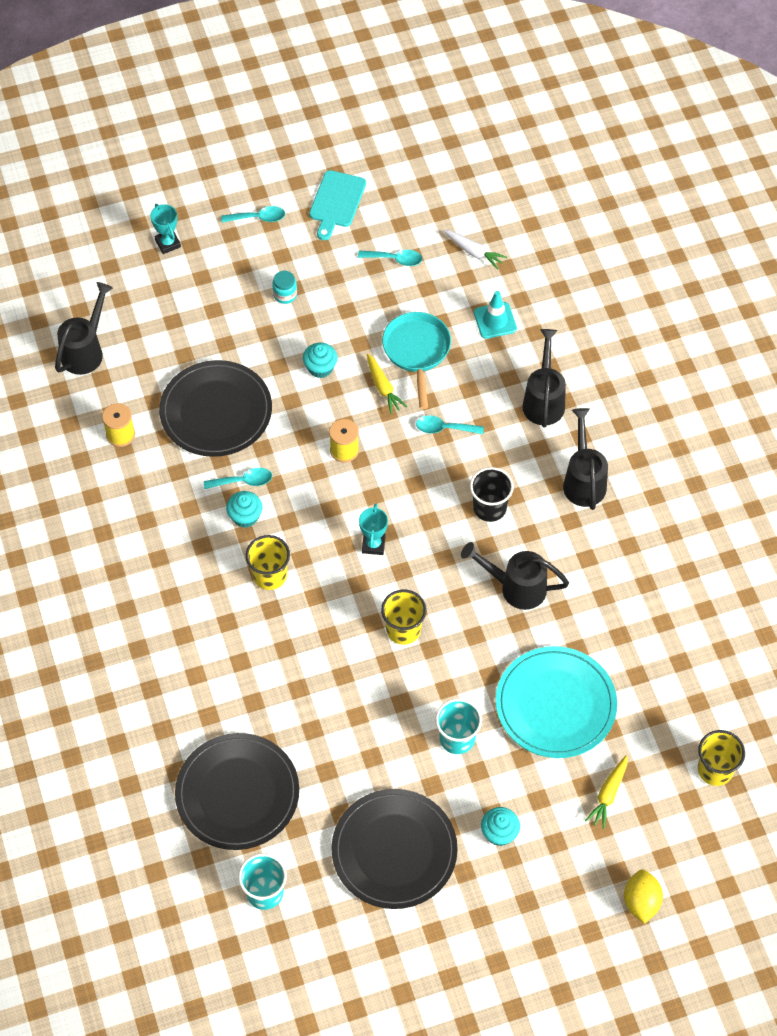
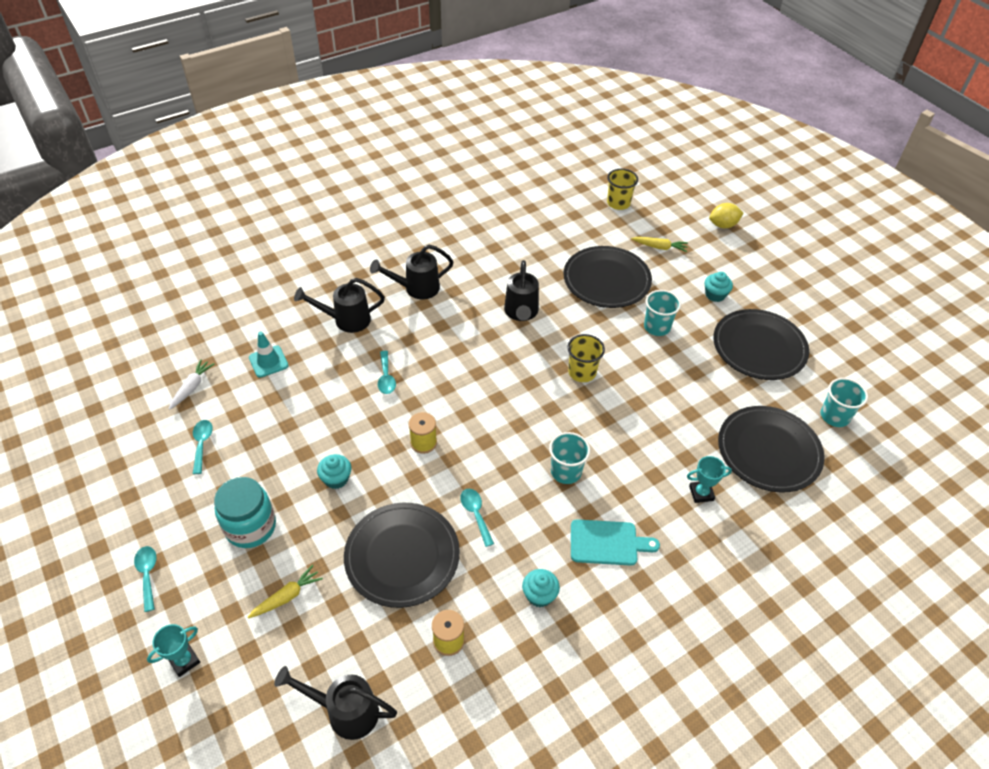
camera: 105 degrees left, 10 degrees down
(245, 516) = (513, 504): turquoise cupcake -> turquoise cupcake (539, 595)
(270, 575) = (566, 472): yellow cup -> turquoise cup
(285, 295) = (251, 527): turquoise jar -> turquoise jar, size x2.07
(336, 202) = (128, 506): turquoise cutting board -> turquoise cutting board (607, 543)
(373, 545) = (512, 405): turquoise trophy -> turquoise trophy (701, 493)
(383, 387) = (351, 427): yellow carrot -> yellow carrot (287, 596)
(417, 351) = (308, 409): turquoise pan -> none
(489, 508) = (455, 338): black cup -> none
(555, 704) = (606, 280): turquoise plate -> black plate

